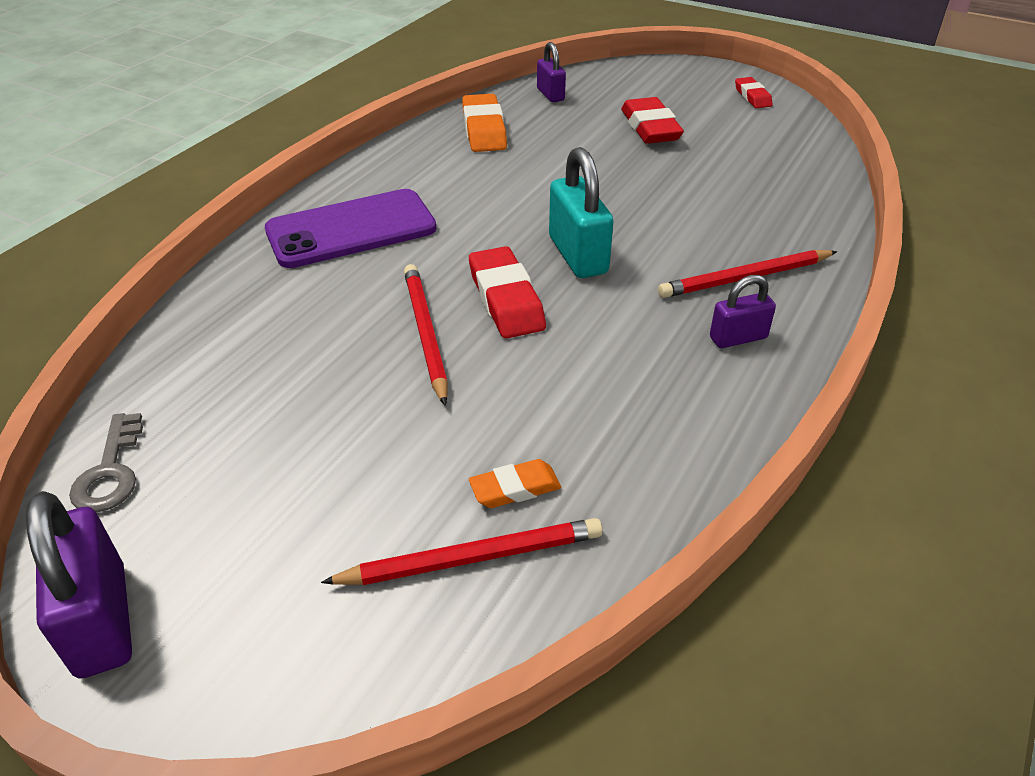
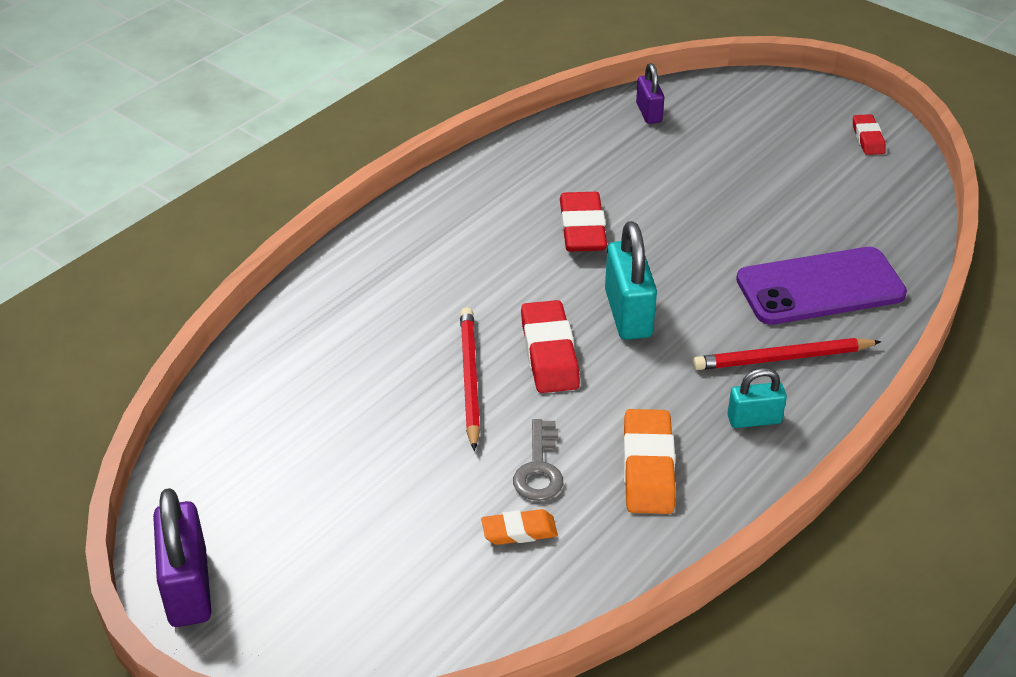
camera: 10 degrees right, 0 degrees up
(110, 471) = (195, 471): grey key -> grey key (539, 468)
(351, 229) = (418, 259): purple phone -> purple phone (820, 287)
(471, 558) = (472, 583): red pencil -> none
(484, 130) = (568, 153): orange eraser -> orange eraser (648, 467)
(650, 128) = (743, 168): red eraser -> red eraser (582, 228)
(738, 338) = (754, 419): purple padlock -> turquoise padlock

